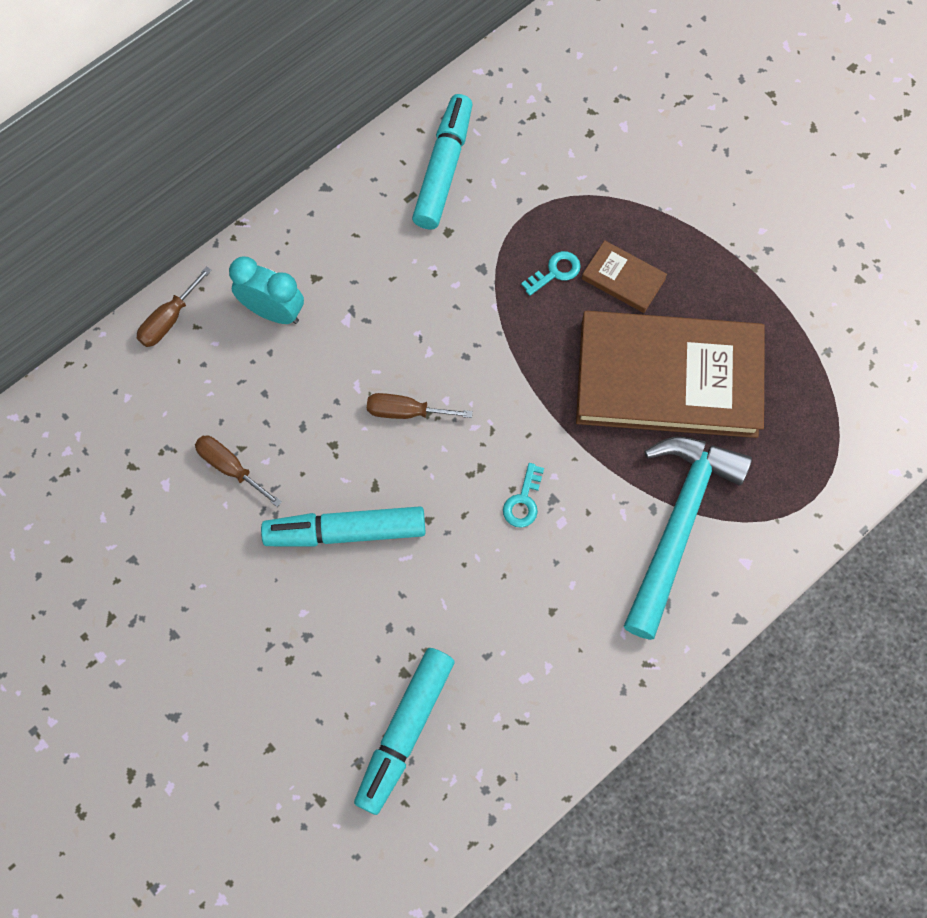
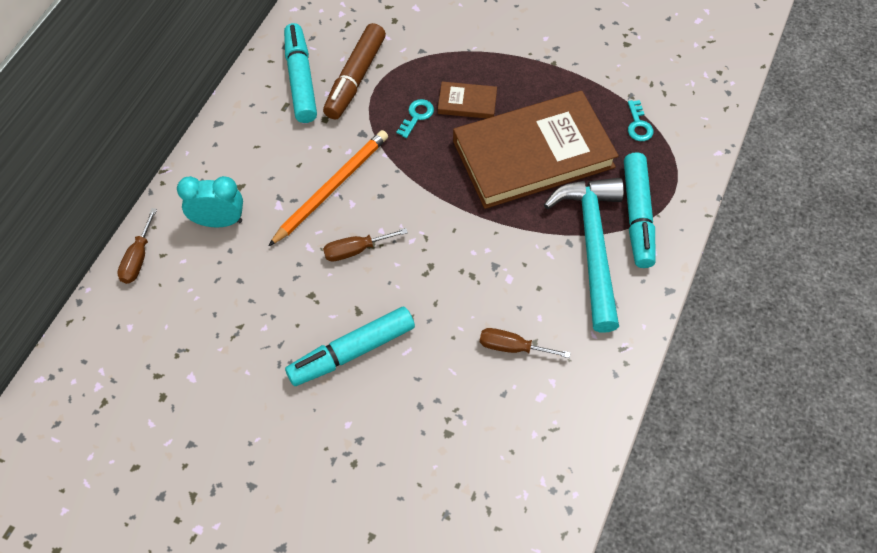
camera: 25 degrees left, 10 degrees down
(230, 468) = (238, 344): brown screwdriver -> brown screwdriver (512, 347)
(405, 731) = (470, 475): turquoise marker -> turquoise marker (637, 215)
(415, 323) = (332, 188): none -> orange pencil
(507, 192) = (355, 78): none -> brown marker
(523, 501) = (474, 275): turquoise key -> turquoise key (638, 125)

